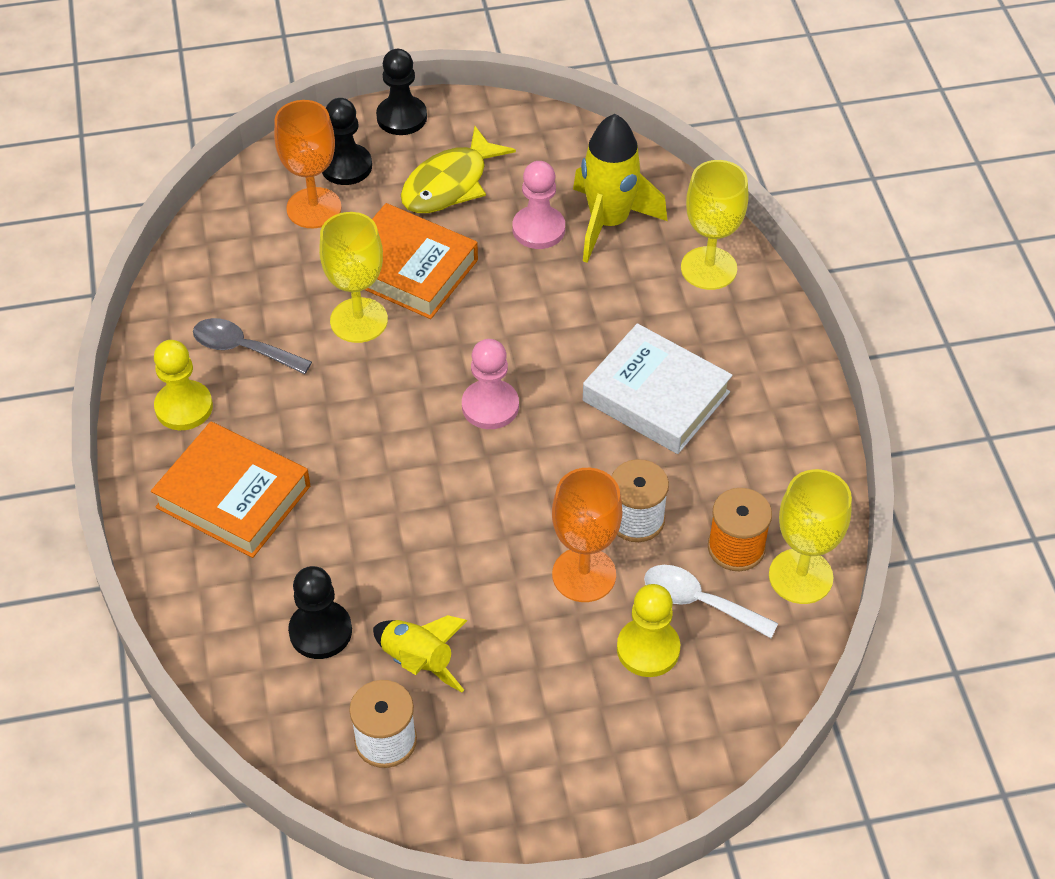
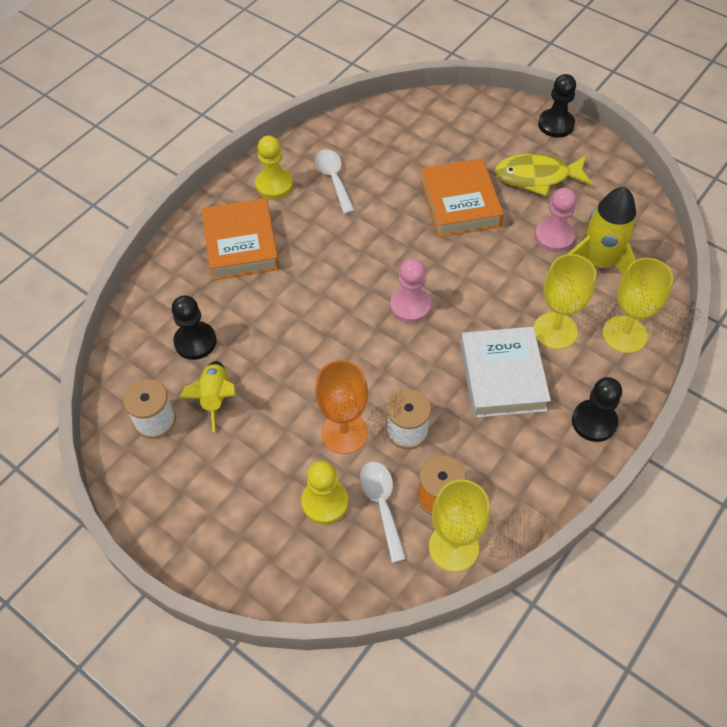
camera: 50 degrees right, 5 degrees up
(243, 349) = (334, 179): grey spoon -> white spoon
(314, 208) = (453, 137): orange goblet -> none
(346, 166) = (495, 129): black pawn -> black pawn (594, 421)
(359, 320) = (403, 209): yellow goblet -> yellow goblet (555, 330)

